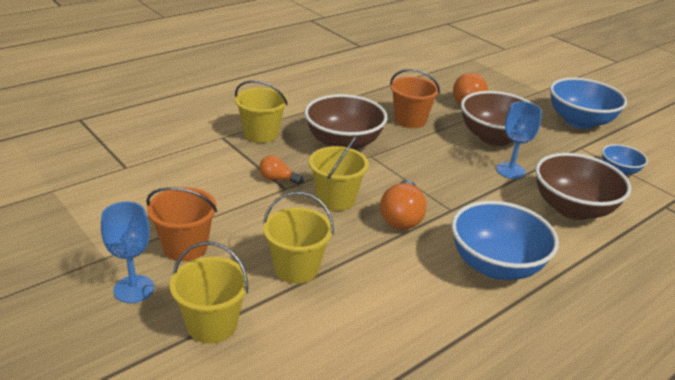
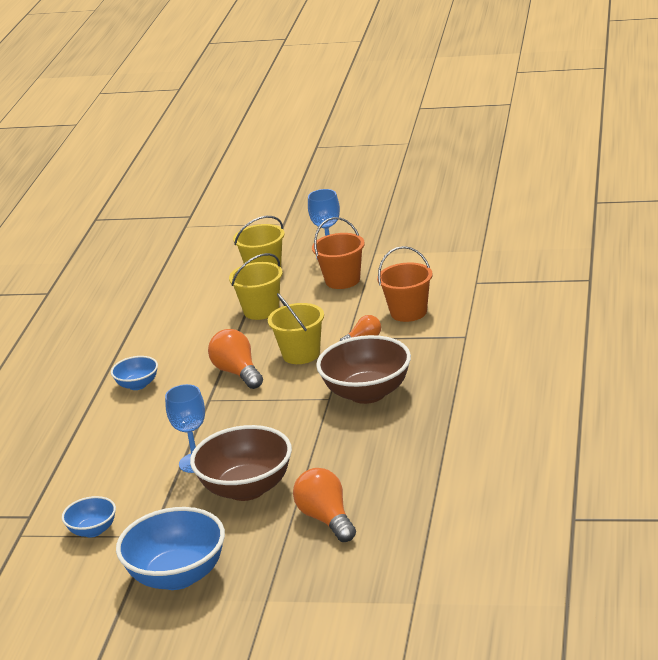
camera: 145 degrees right, 5 degrees down
(261, 134) = (443, 357): yellow bucket -> none
(410, 120) = (349, 453): orange bucket -> orange bucket (408, 312)
(495, 265) = (137, 385): blue bowl -> blue bowl, size x0.53
(572, 209) = (112, 461): brown bowl -> none

